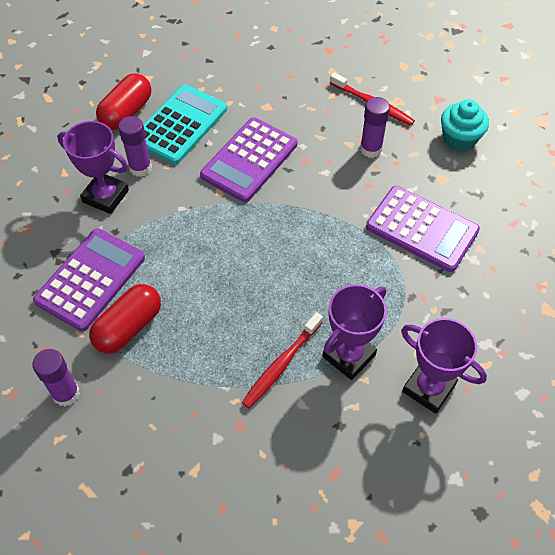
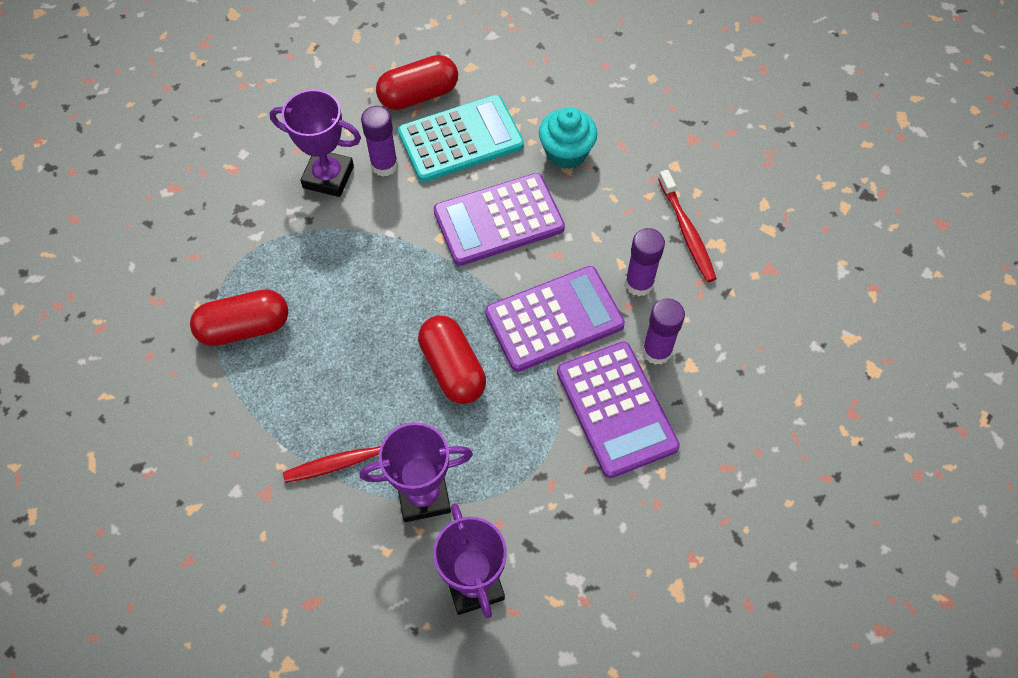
camera: 35 degrees right, 5 degrees up
(66, 393) = (142, 357): purple glue stick -> purple glue stick (656, 351)
(91, 279) = (248, 257): purple calculator -> purple calculator (554, 319)
(105, 196) = (328, 177): purple trophy -> purple trophy turned 45 degrees counterclockwise
(298, 266) = (452, 368): none -> red capsule
(459, 139) = (751, 331): turquoise cupcake -> turquoise cupcake (566, 153)

